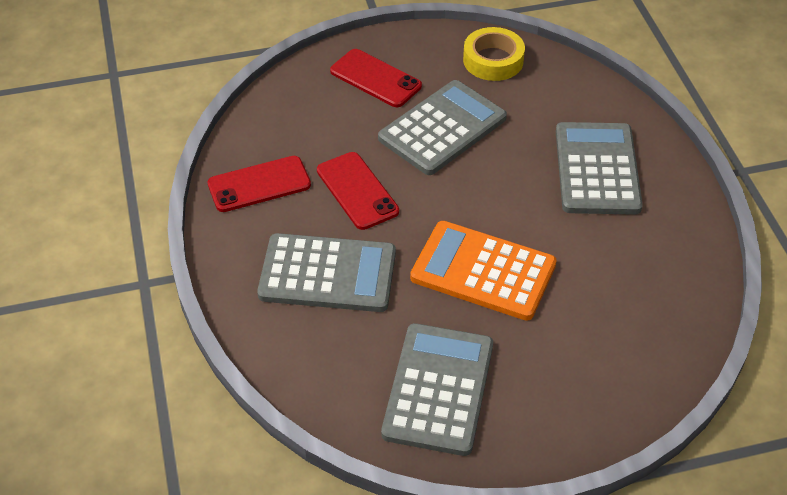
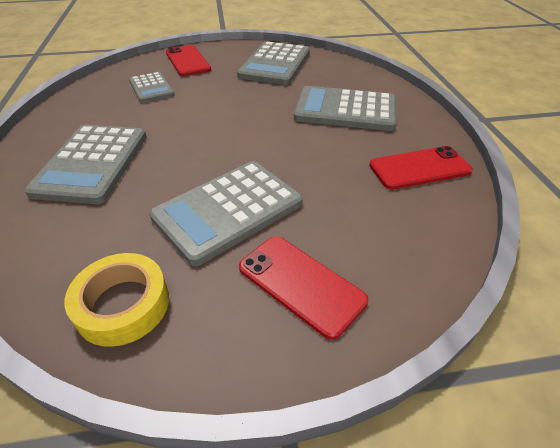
camera: 175 degrees left, 5 degrees down
(357, 191) = (324, 158): red phone -> red phone (187, 61)
(483, 271) = (229, 106): orange calculator -> none
(610, 305) = (151, 88): none -> grey calculator

